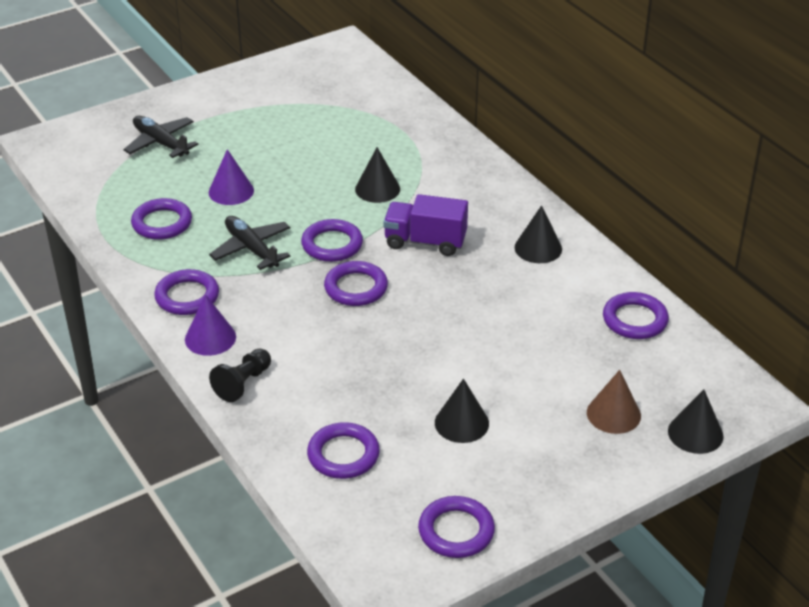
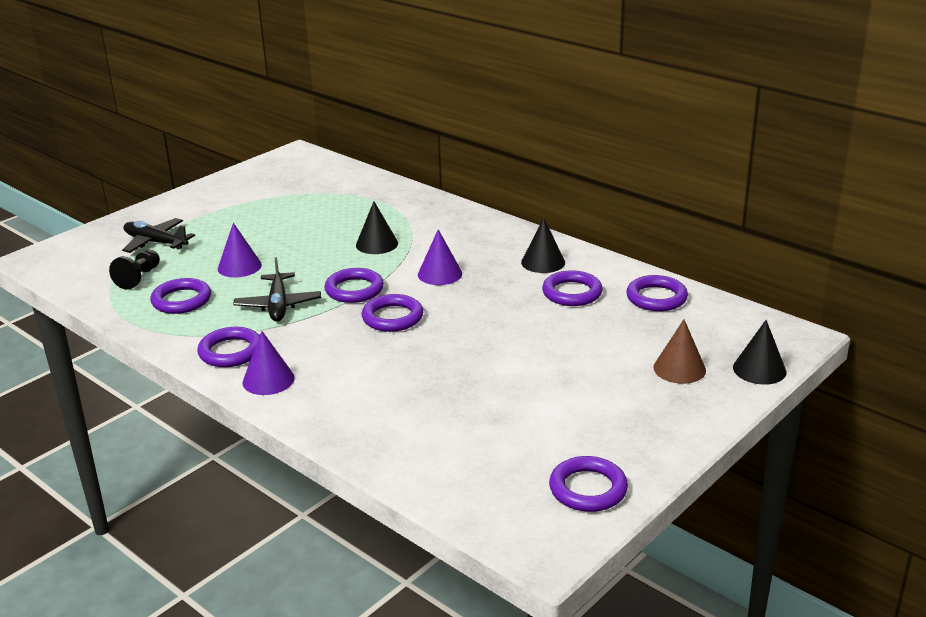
camera: 15 degrees left, 10 degrees down
(243, 383) = (318, 410): black pawn -> black pawn (139, 278)
(251, 249) = (278, 305): black plane -> black plane turned 135 degrees counterclockwise
(343, 455) = (445, 448): purple ring -> purple ring (572, 293)
(425, 242) = (440, 274): purple truck -> purple cone
(461, 423) = (545, 401): black cone -> none

